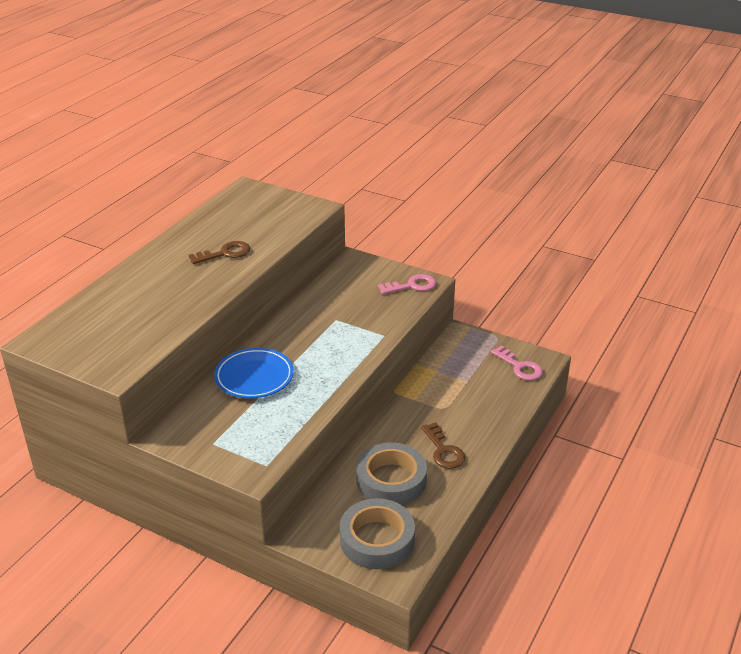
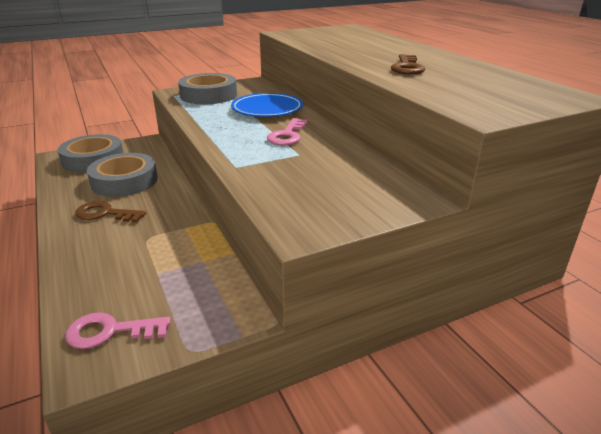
camera: 125 degrees right, 5 degrees down
(244, 438) = (208, 95): none -> grey tape
(412, 286) = (305, 216): pink key -> pink key (287, 135)

